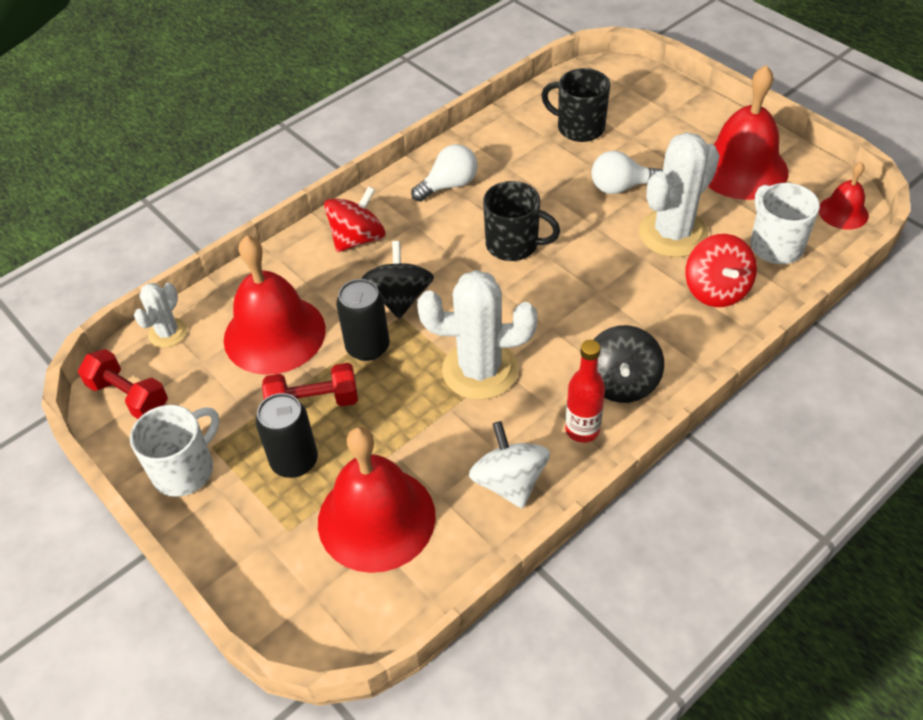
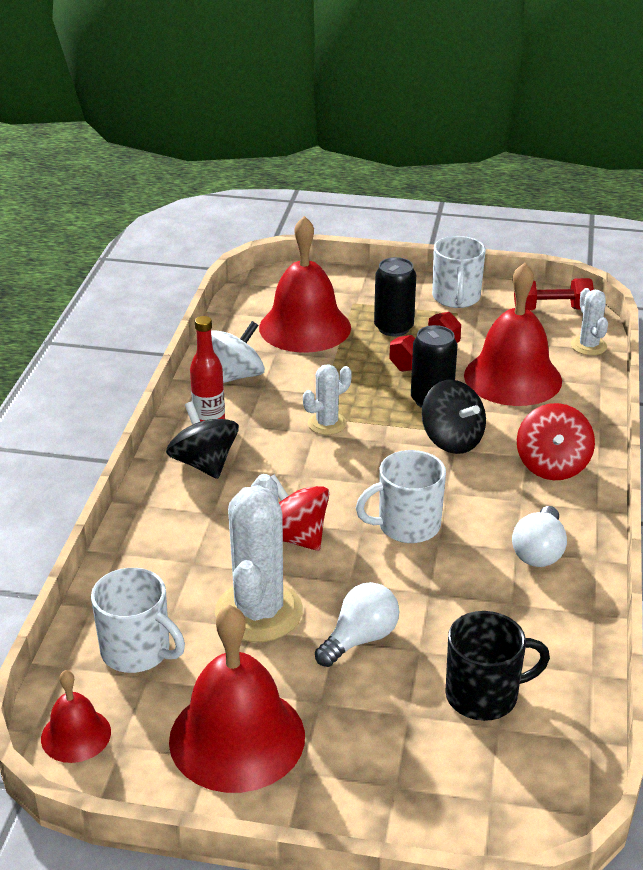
camera: 140 degrees right, 15 degrees down
(480, 370) = (327, 424): white cactus -> white cactus, size x0.53
(509, 482) = (235, 376): white spinning top -> white spinning top turned 75 degrees counterclockwise
(513, 245) = (407, 526): black mug -> white mug
(716, 290) = (172, 574): red spinning top -> red spinning top (294, 537)

